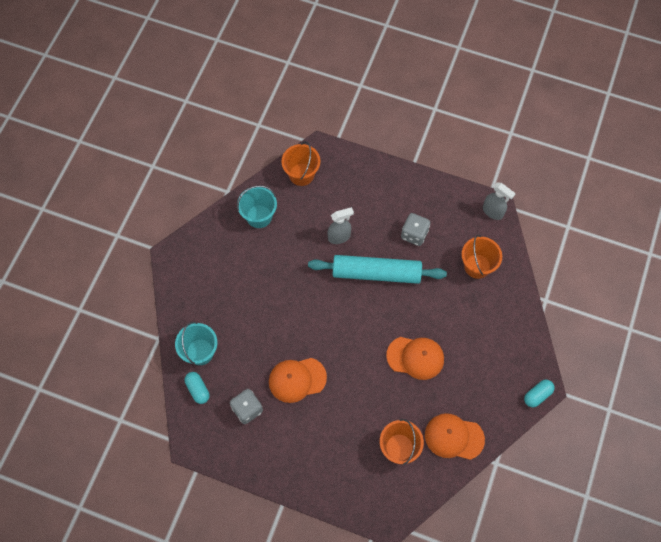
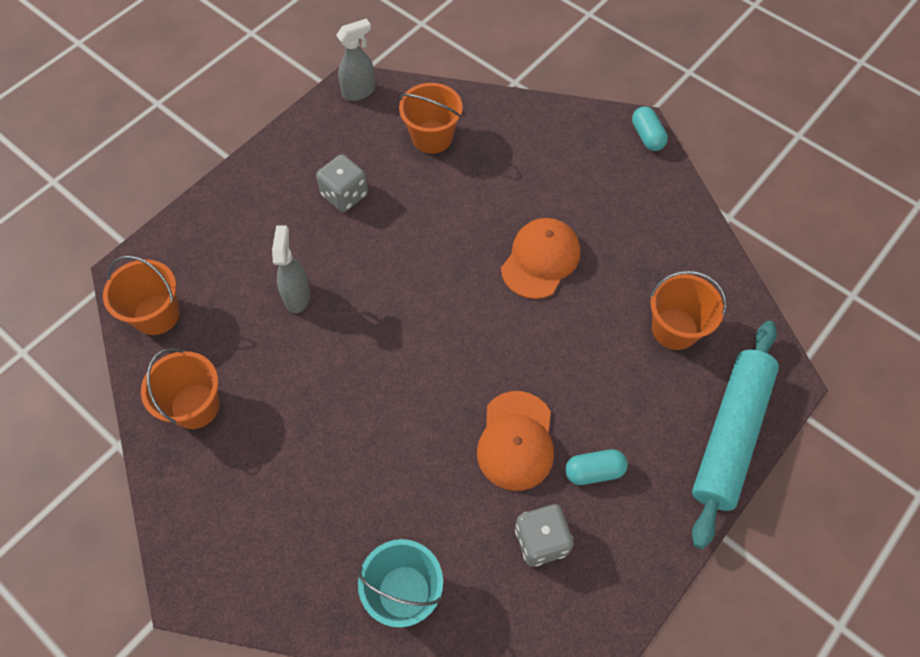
camera: 70 degrees left, 5 degrees down
(198, 389) = (475, 619): turquoise capsule -> turquoise capsule (594, 471)
(259, 216) = (195, 406): turquoise bucket -> orange bucket
(376, 273) = (384, 265): turquoise rolling pin -> turquoise rolling pin (730, 434)
(454, 437) = (678, 253): orange cap -> none

